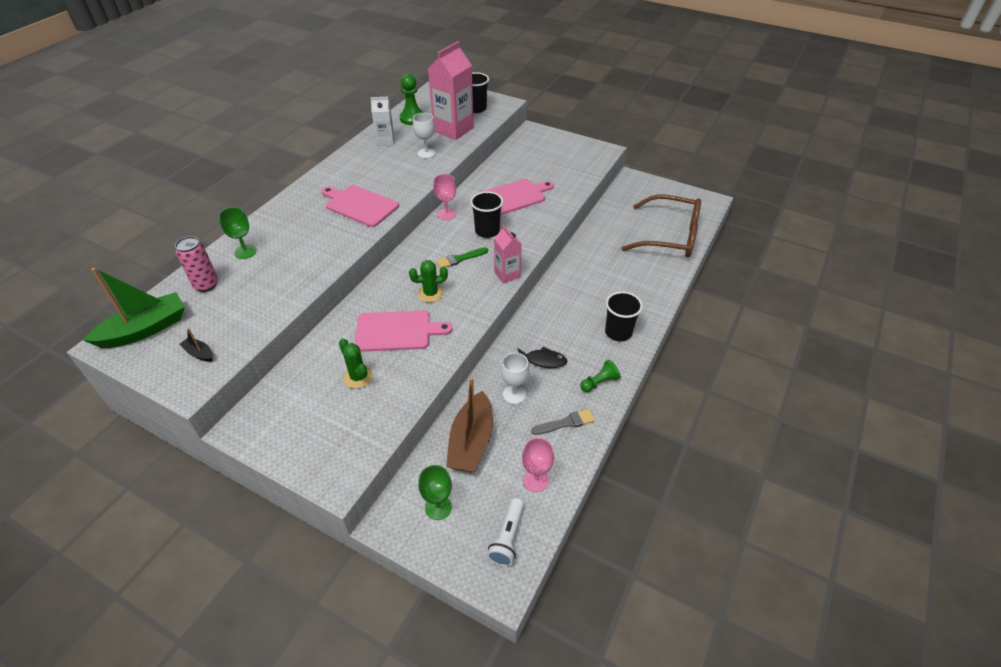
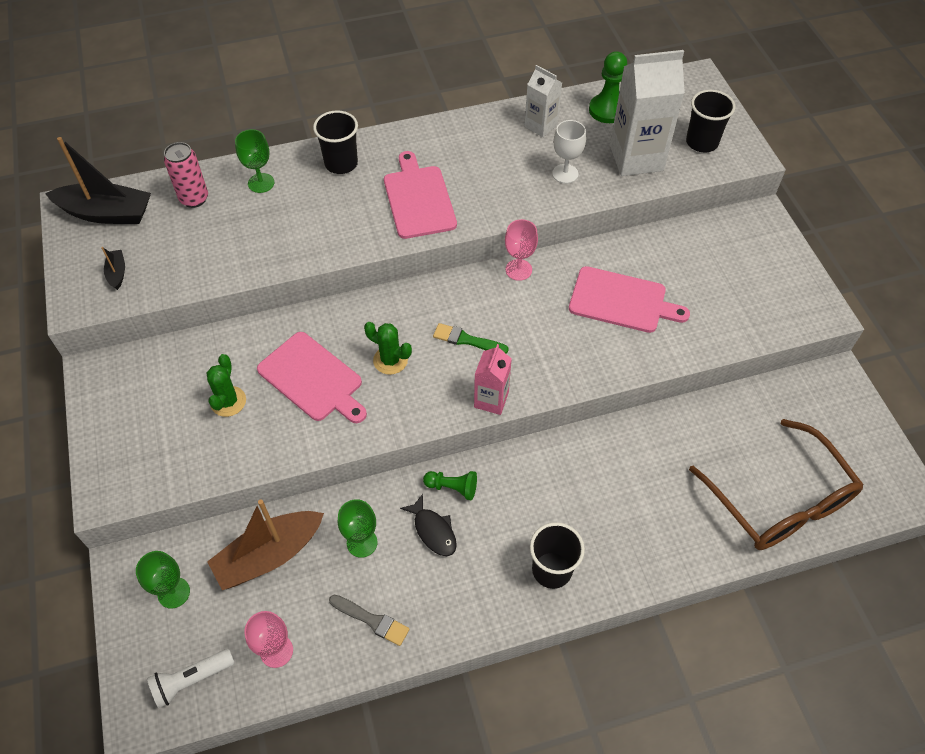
camera: 45 degrees right, 10 degrees up
(145, 329) = (106, 213): green boat -> black boat
(453, 129) = (636, 158): pink carton -> white carton
(487, 231) = (536, 326): black cup -> black cup (341, 163)
(514, 394) = (362, 543): white goblet -> green goblet
(599, 382) = (458, 609): green pawn -> green pawn (452, 488)

